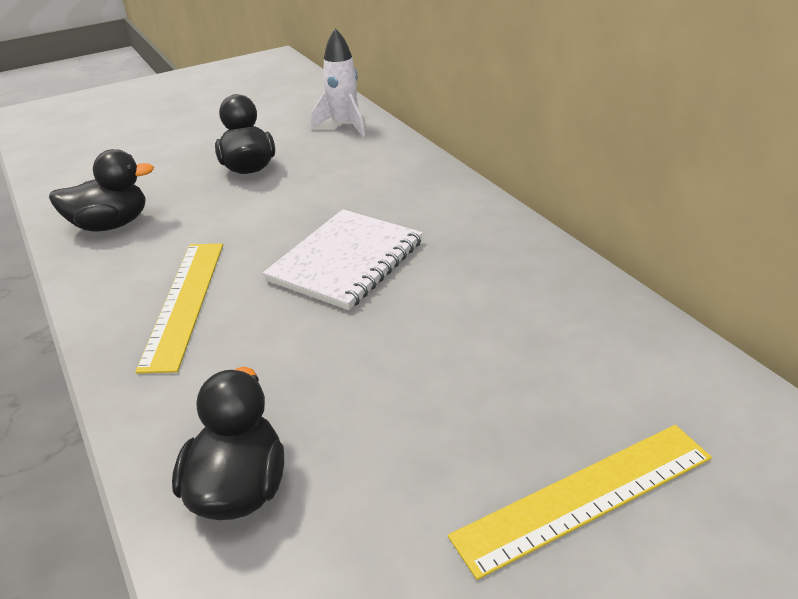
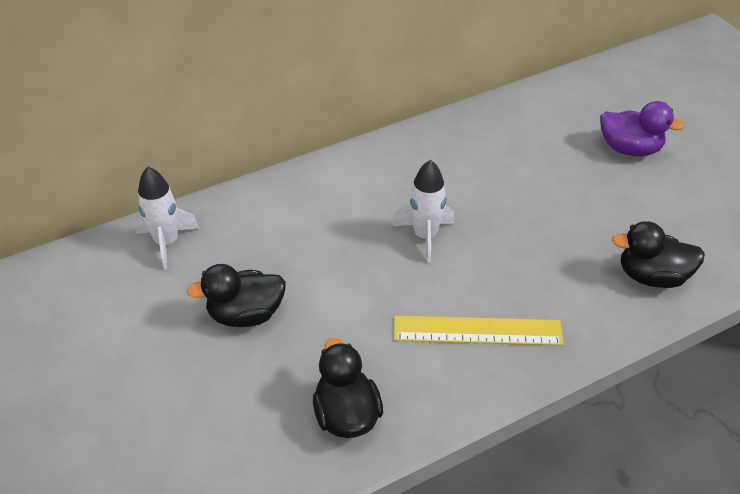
camera: 90 degrees left, 10 degrees up
(346, 261) = (425, 236): white notebook -> white rocket
(584, 496) = (629, 149): yellow ruler -> purple duck

